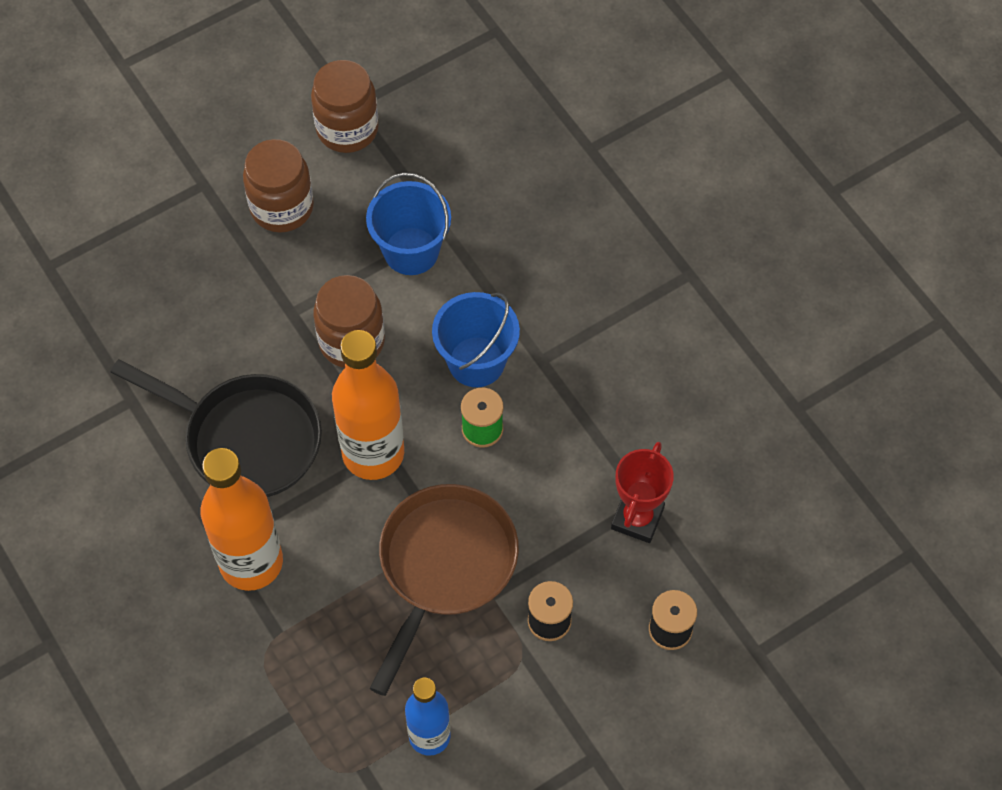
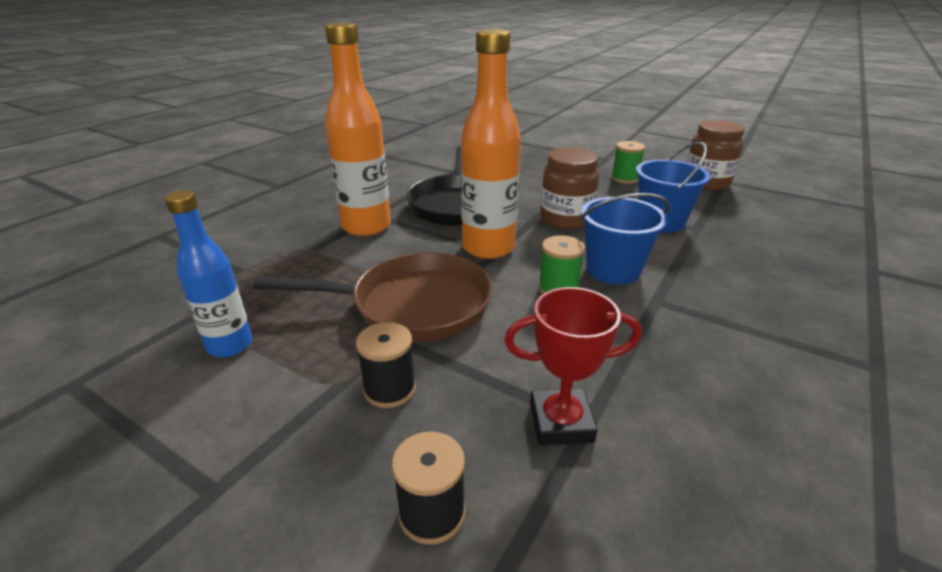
camera: 65 degrees right, 30 degrees down
(282, 207) = (624, 178): brown jar -> green spool

